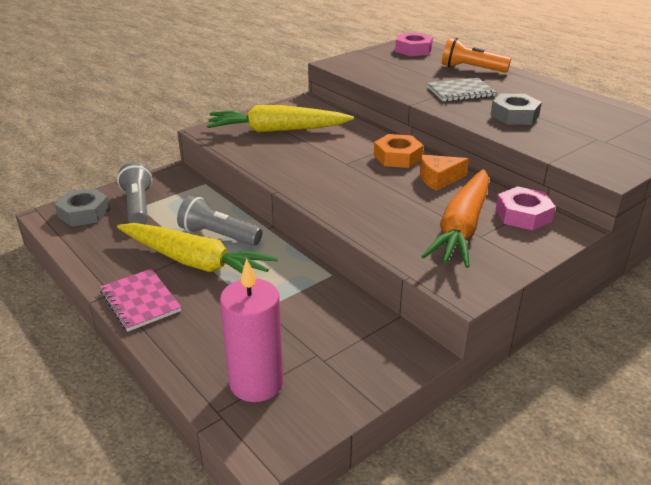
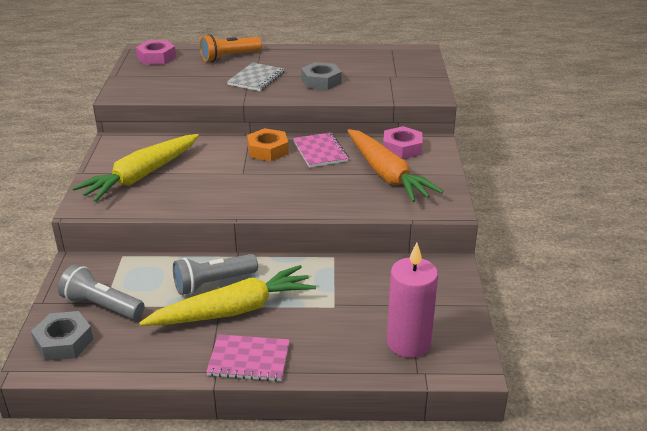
camera: 50 degrees left, 0 degrees up
(439, 179) = (320, 151): orange cheese -> pink notebook

